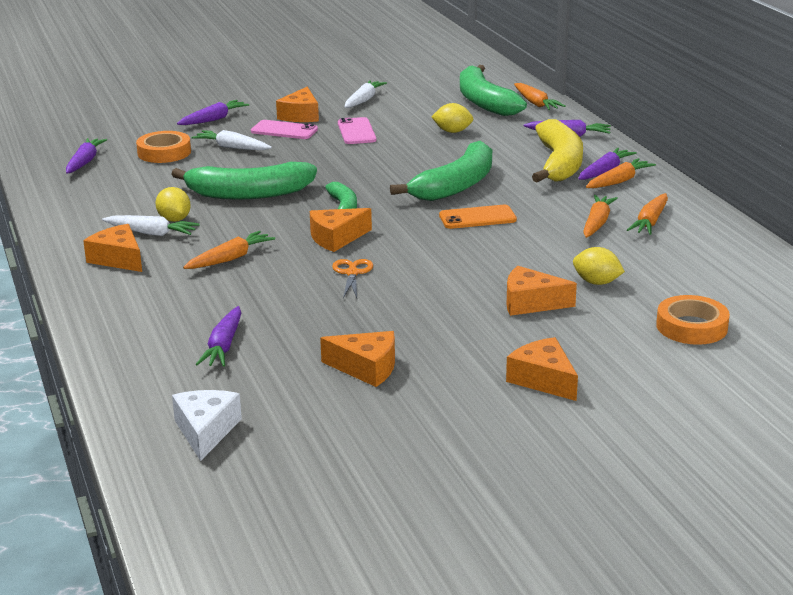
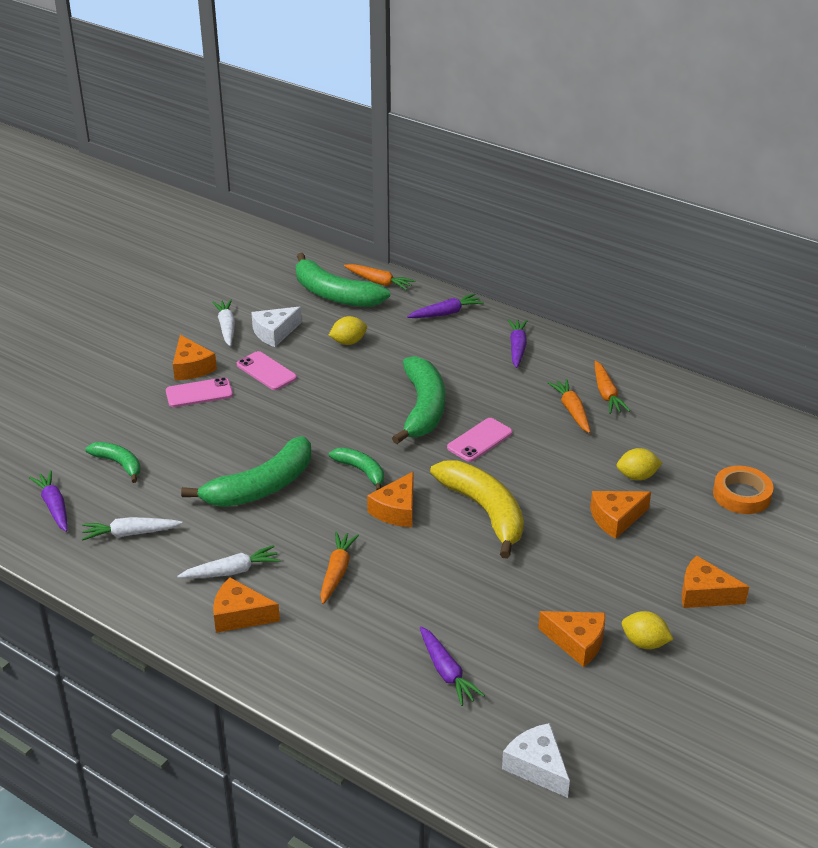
camera: 35 degrees left, 10 degrees up
(164, 152) = (118, 464): orange tape -> green banana
(174, 219) = (232, 546): yellow lemon -> yellow lemon (644, 643)
(214, 119) = (114, 402): purple carrot -> none
(232, 147) = (176, 433): white carrot -> white carrot (130, 533)
(352, 273) = (453, 545): orange scissors -> none
(366, 368) = (577, 642): orange cheese -> orange cheese turned 45 degrees clockwise
(398, 112) = (274, 333): none -> white cheese
(477, 218) = (479, 440): orange phone -> pink phone
(559, 164) = (474, 352): yellow banana -> yellow banana (484, 511)
(619, 181) = (539, 356): orange carrot -> none

